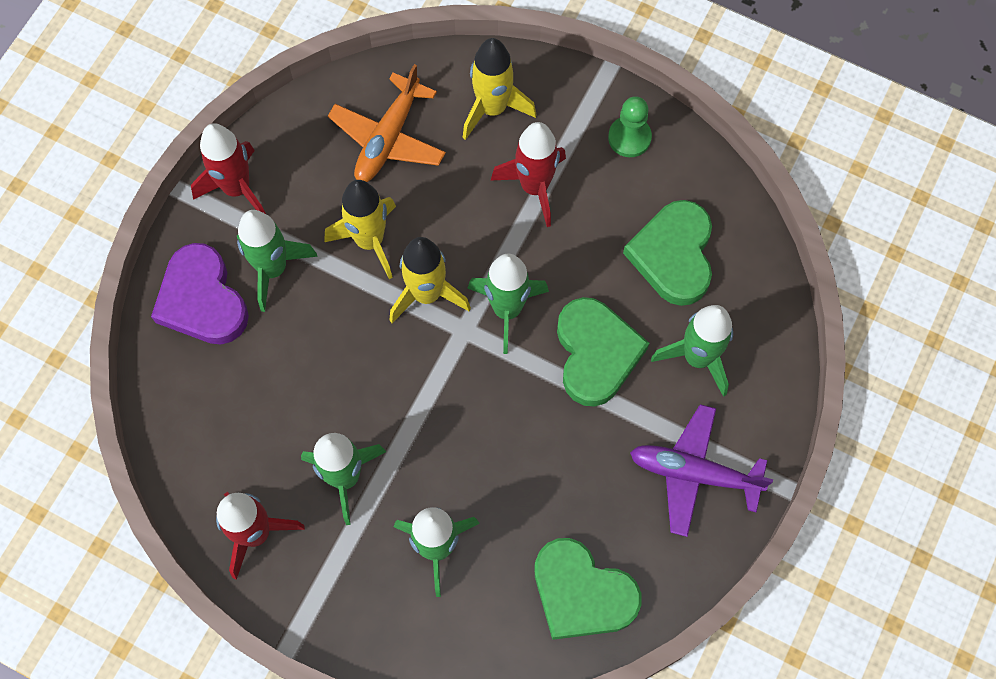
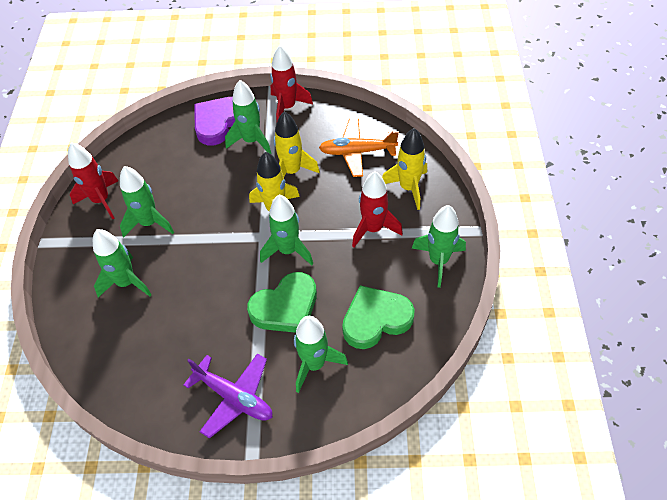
camera: 65 degrees right, 15 degrees down
(582, 593) = (128, 369): green heart -> none
(629, 137) = (438, 261): green pawn -> green rocket
(693, 473) = (234, 397): purple plane -> purple plane turned 135 degrees clockwise

